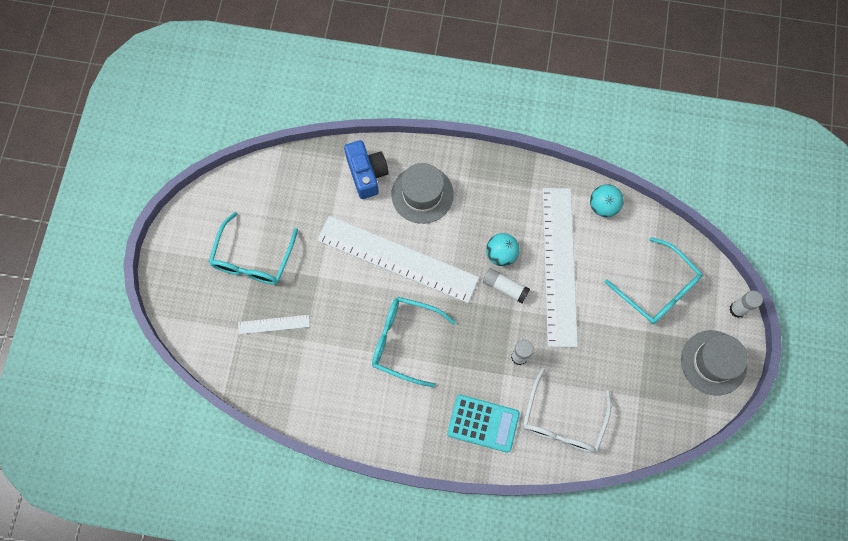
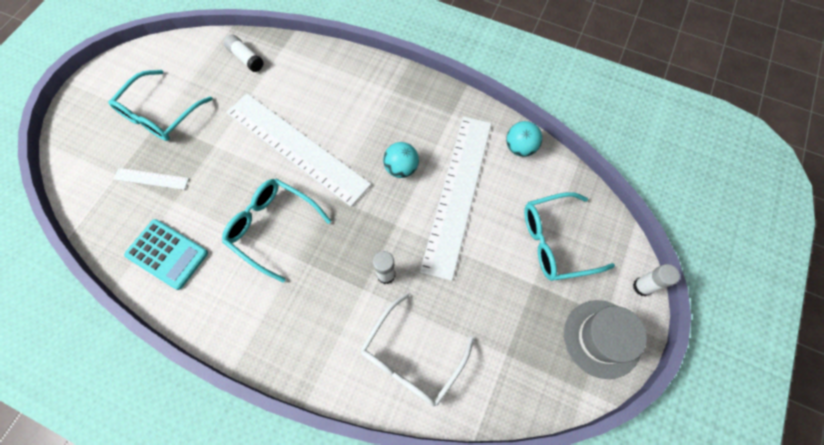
camera: 15 degrees right, 5 degrees down
(367, 173) = (297, 66): blue camera -> none
(422, 194) = (343, 95): grey hat -> none
(483, 423) = (322, 336): turquoise calculator -> turquoise calculator (167, 254)
(505, 287) = (394, 201): white glue stick -> white glue stick (246, 58)
(657, 288) = (556, 241): turquoise glasses -> turquoise glasses turned 105 degrees clockwise

